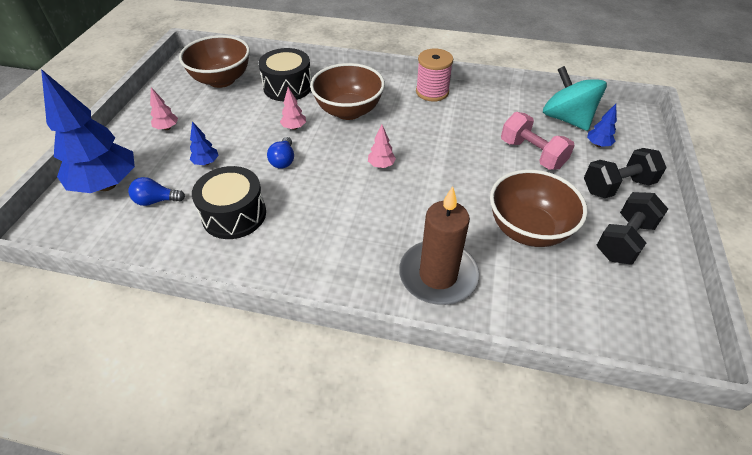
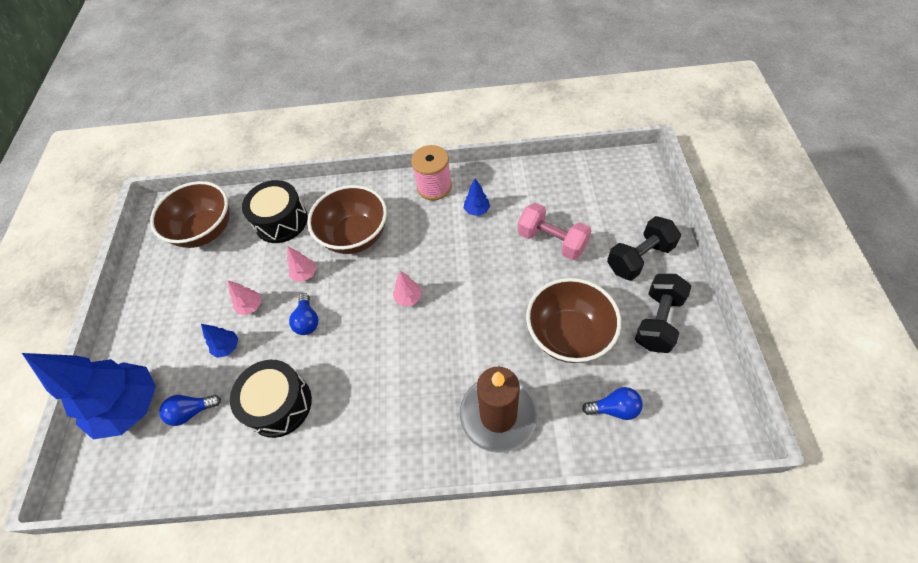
camera: 10 degrees left, 10 degrees up
(167, 128) = (169, 314): pink tree -> pink tree (251, 307)
(559, 300) = (614, 408): none -> blue light bulb
(566, 119) = (575, 186): turquoise spinning top -> none
(598, 145) = (611, 211): blue tree -> blue tree (477, 210)

